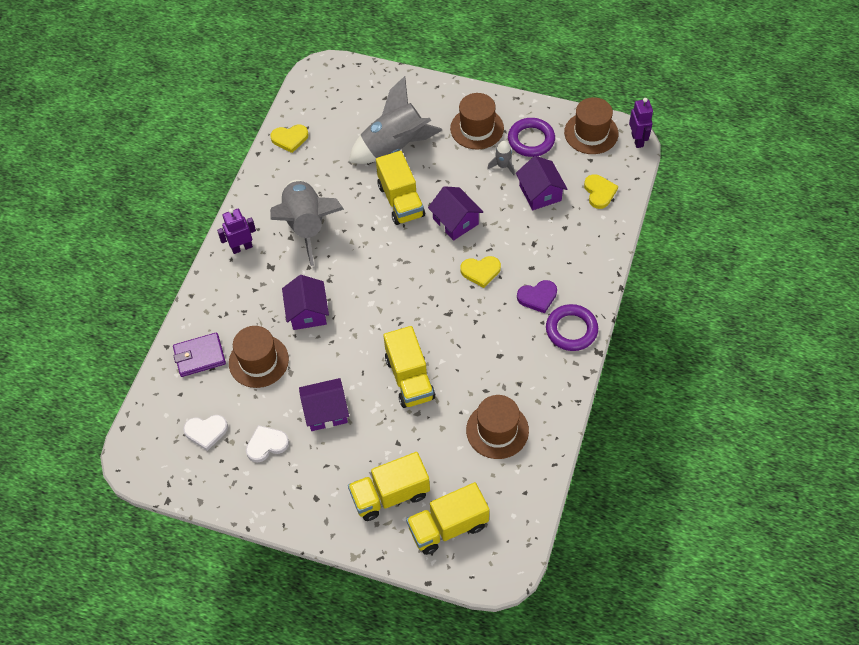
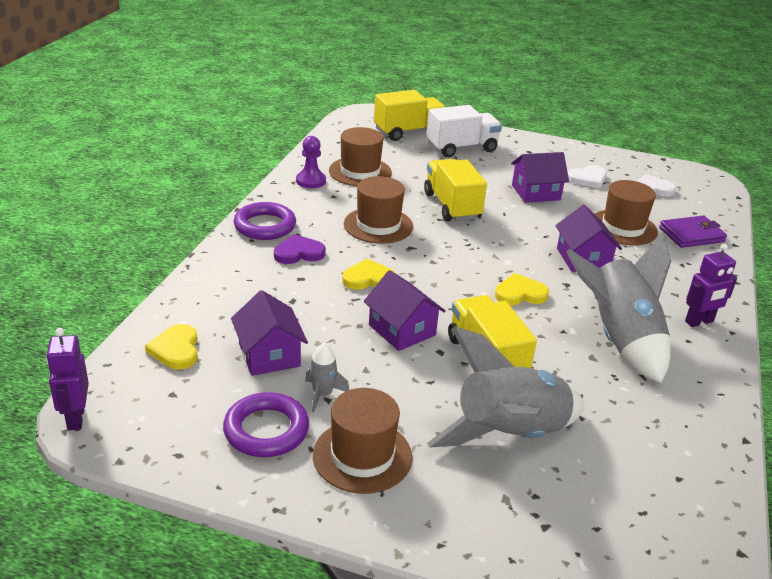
camera: 175 degrees right, 25 degrees down
(290, 139) = (701, 460): yellow heart -> yellow heart (520, 293)
(390, 495) = (461, 148): yellow truck -> white truck
(543, 407) = (311, 181): none -> purple pawn
(591, 133) = (154, 434): brown hat -> brown hat (378, 225)

